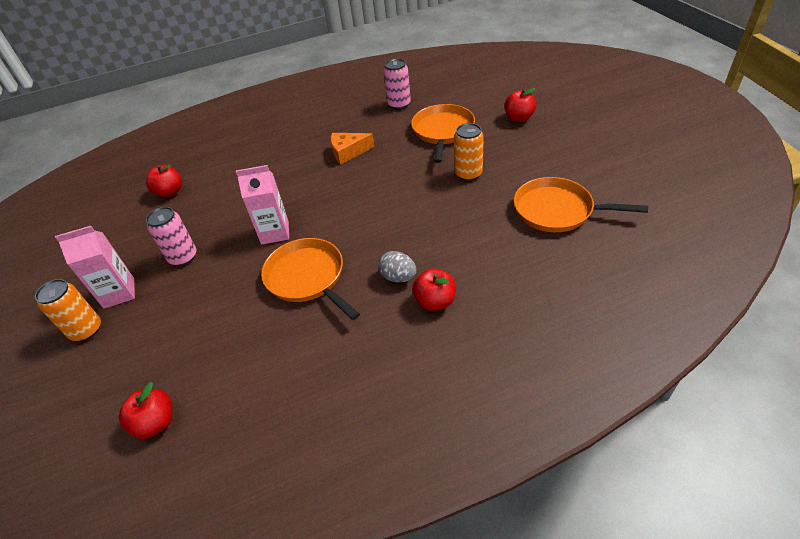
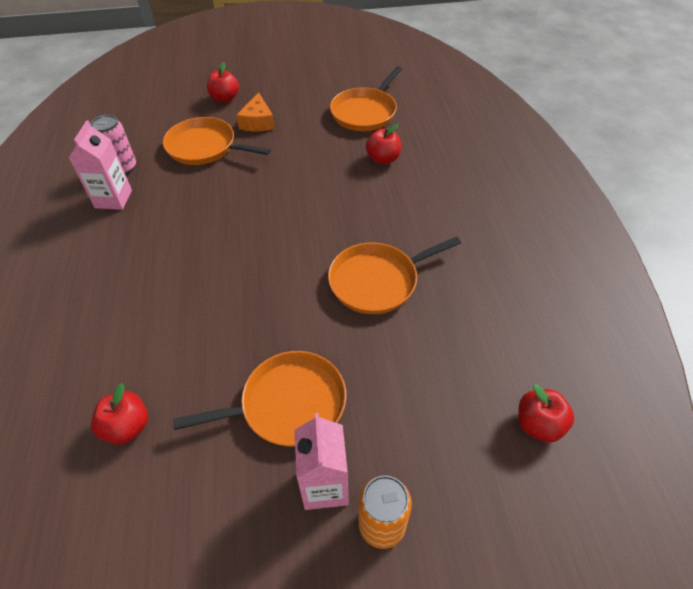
camera: 80 degrees left, 5 degrees up
(183, 257) = (288, 404): pink can -> orange pan
(275, 232) = (291, 303): pink carton -> pink carton (113, 199)
(348, 152) = (183, 223): orange cheese -> orange cheese (258, 122)
(398, 277) = (403, 216): grey egg -> none
(435, 301) = (441, 199): red apple -> red apple (383, 159)
(468, 174) = (286, 146): orange can -> none

